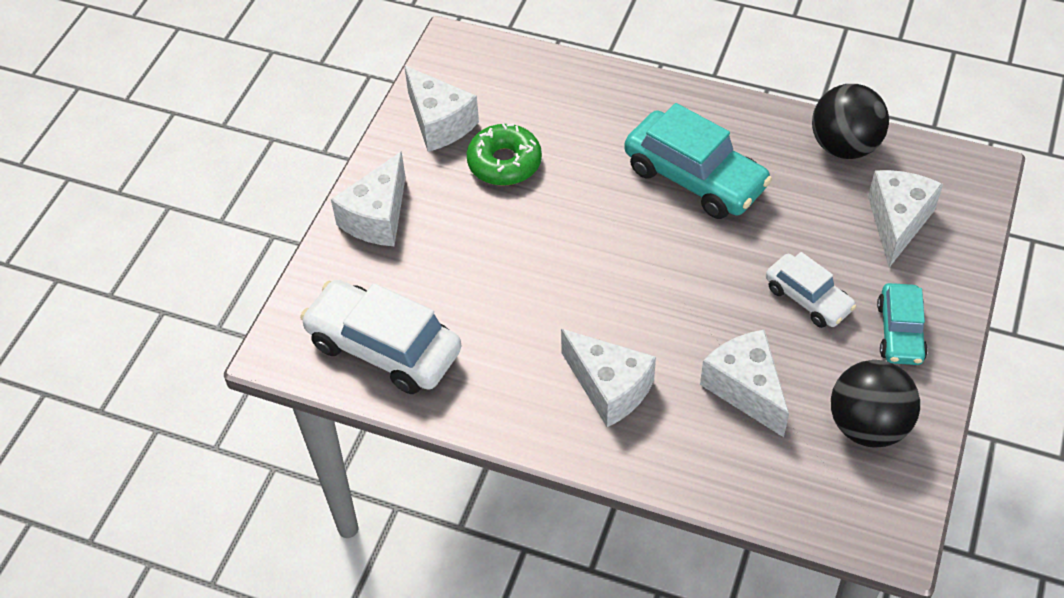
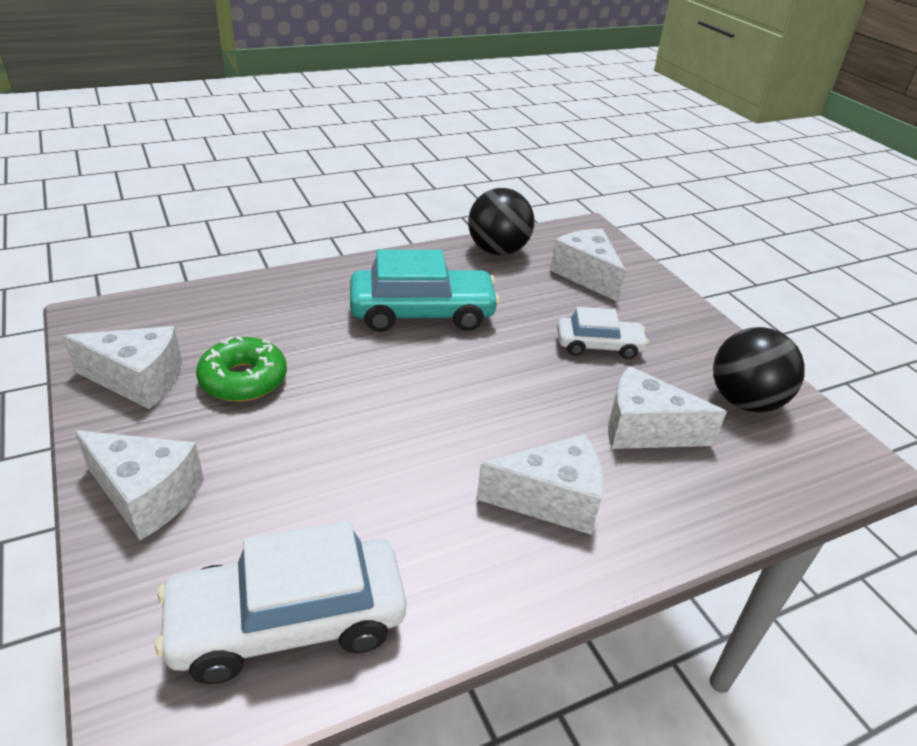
camera: 50 degrees left, 15 degrees down
(377, 217) = (146, 496): white cheese -> white cheese turned 45 degrees counterclockwise
(900, 332) = (677, 334): turquoise car -> none

